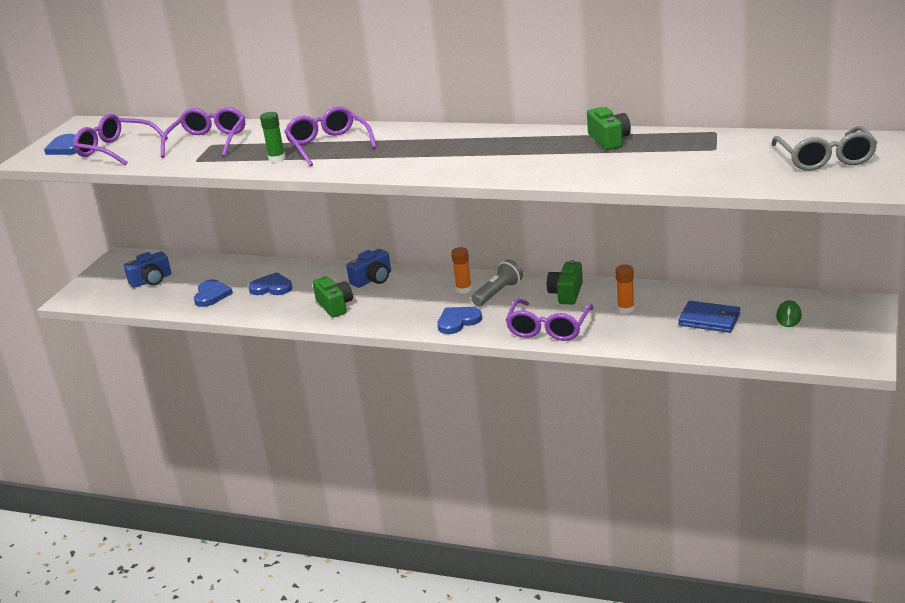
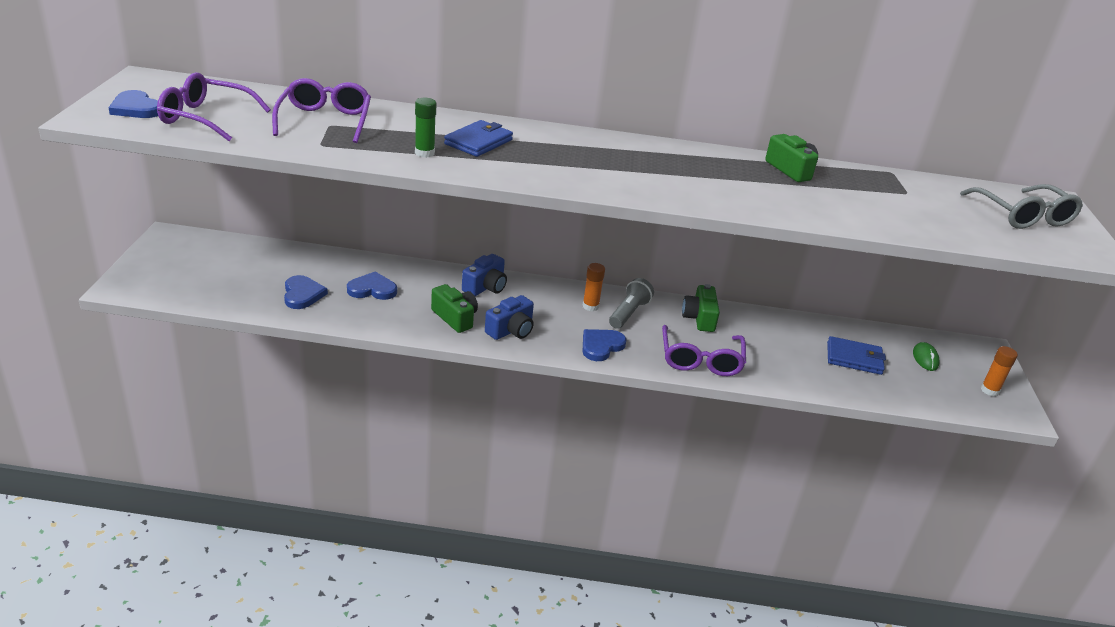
camera: 20 degrees left, 5 degrees up
(151, 280) = (220, 270): blue camera -> blue camera (511, 330)
(328, 145) = (478, 142): purple glasses -> blue wallet
(626, 309) = (767, 341): orange glue stick -> orange glue stick (989, 390)

